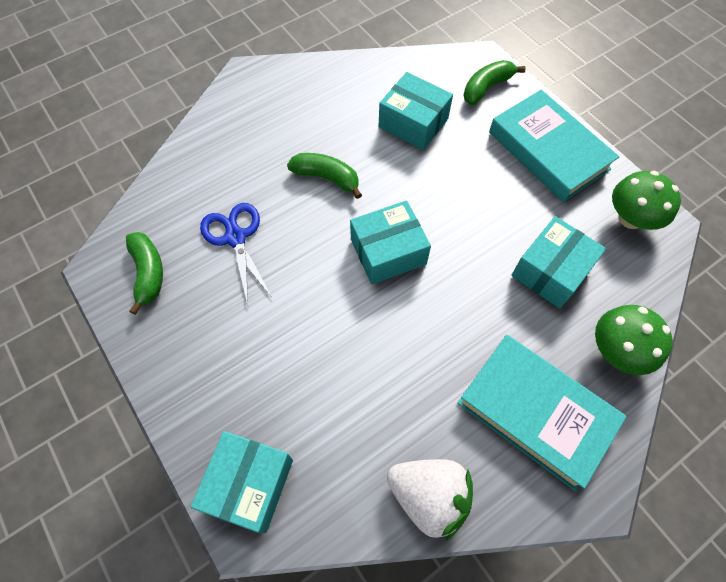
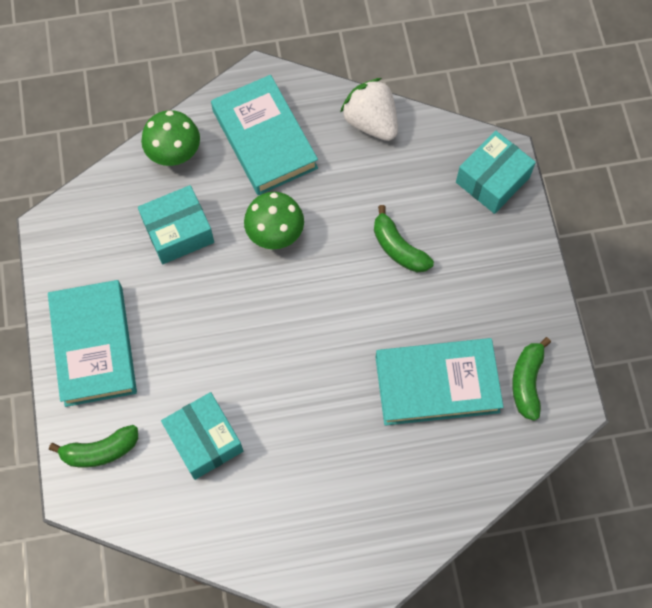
camera: 155 degrees left, 5 degrees up
(235, 237) = (437, 384): blue scissors -> turquoise book
(326, 178) = (325, 412): green banana -> green banana (398, 248)
(388, 252) = (305, 309): turquoise box -> none
(630, 218) = (75, 246): green mushroom -> green mushroom (275, 232)

